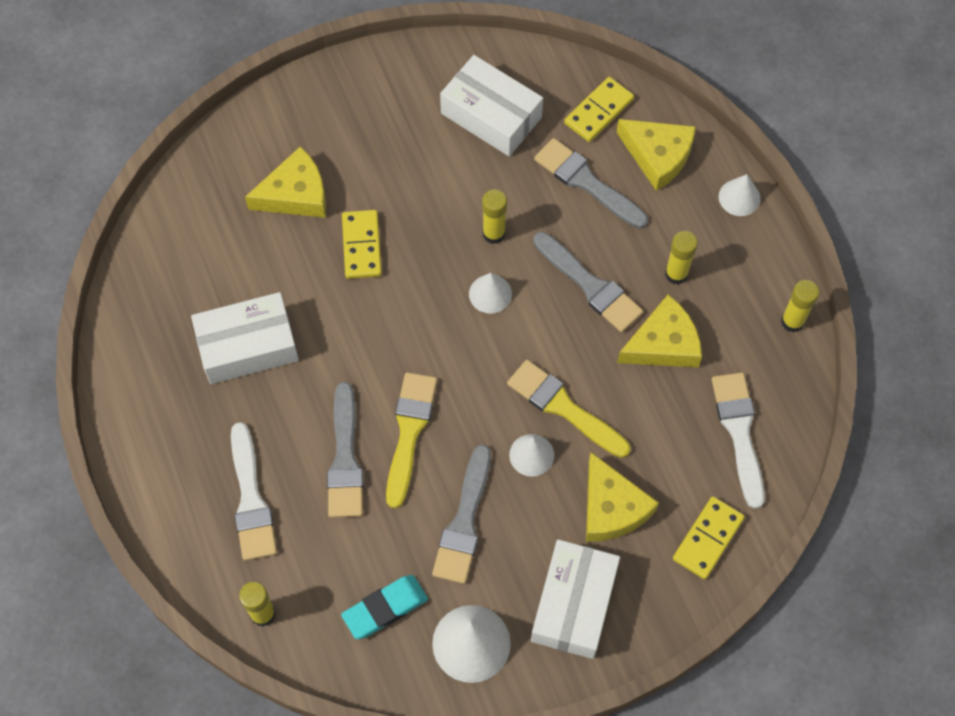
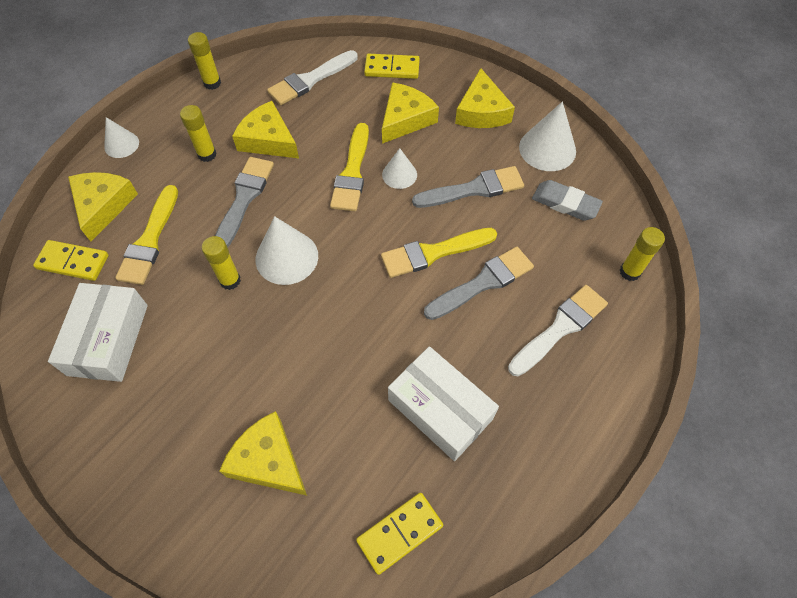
camera: 120 degrees left, 5 degrees down
(362, 246) = (293, 372): yellow domino -> yellow domino (399, 533)
(385, 608) = (565, 203): turquoise eraser -> grey eraser
(490, 294) = (286, 257): white cone -> white cone, size x1.66
(574, 604) = (481, 111): white box -> yellow cheese
(586, 182) = (150, 240): grey brush -> yellow brush

